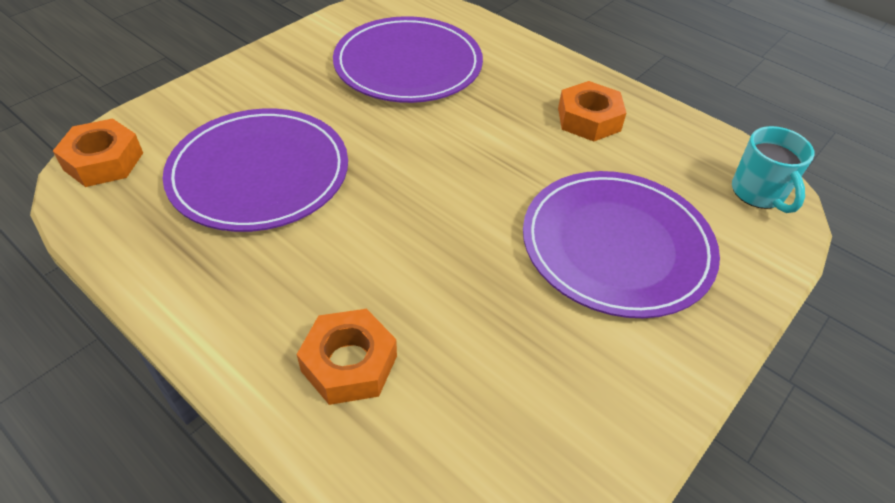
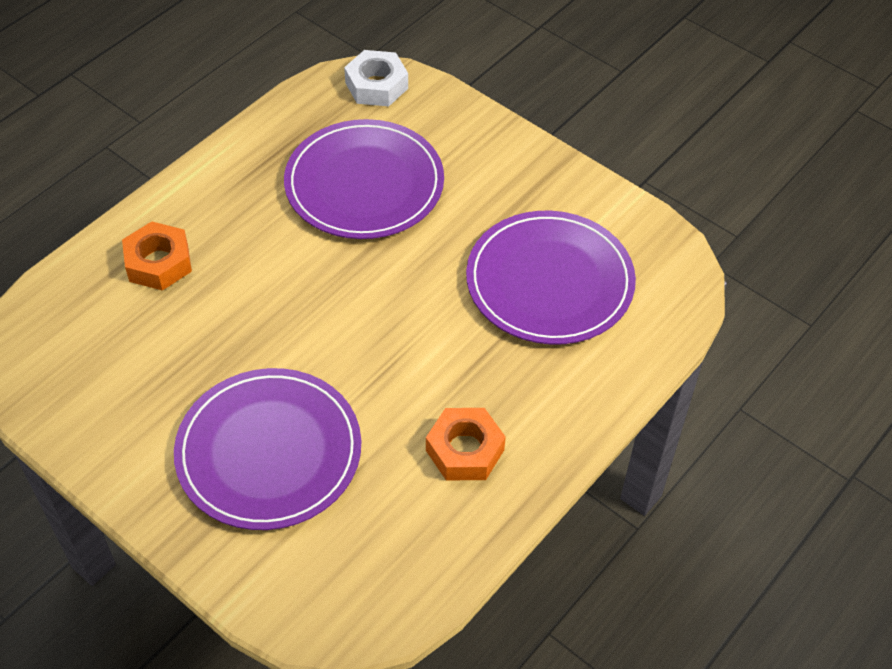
camera: 90 degrees right, 5 degrees up
(103, 161) = (376, 85): orange nut -> white nut
(758, 193) = (344, 603): turquoise mug -> none

